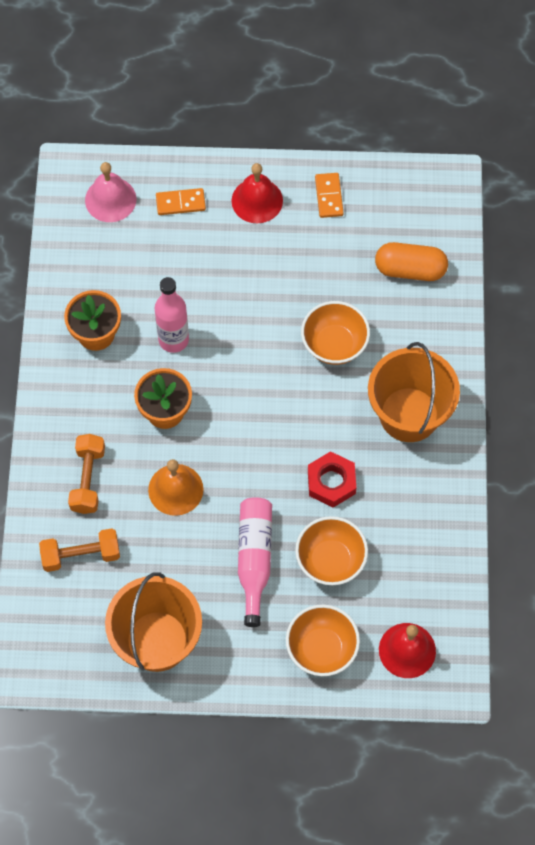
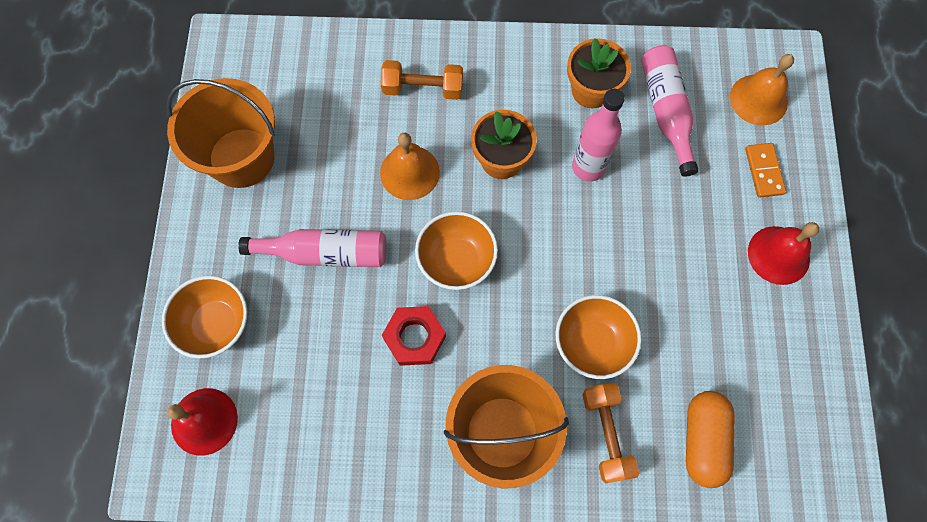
camera: 90 degrees right, 5 degrees up
(81, 555) = (340, 85): orange dumbbell -> orange dumbbell (606, 434)
(110, 199) = (758, 99): pink bell -> orange bell
(120, 274) = (666, 112): none -> pink bottle
(329, 196) = (796, 340): orange domino -> none
(330, 560) = (319, 335): orange bowl -> orange bowl (456, 261)

